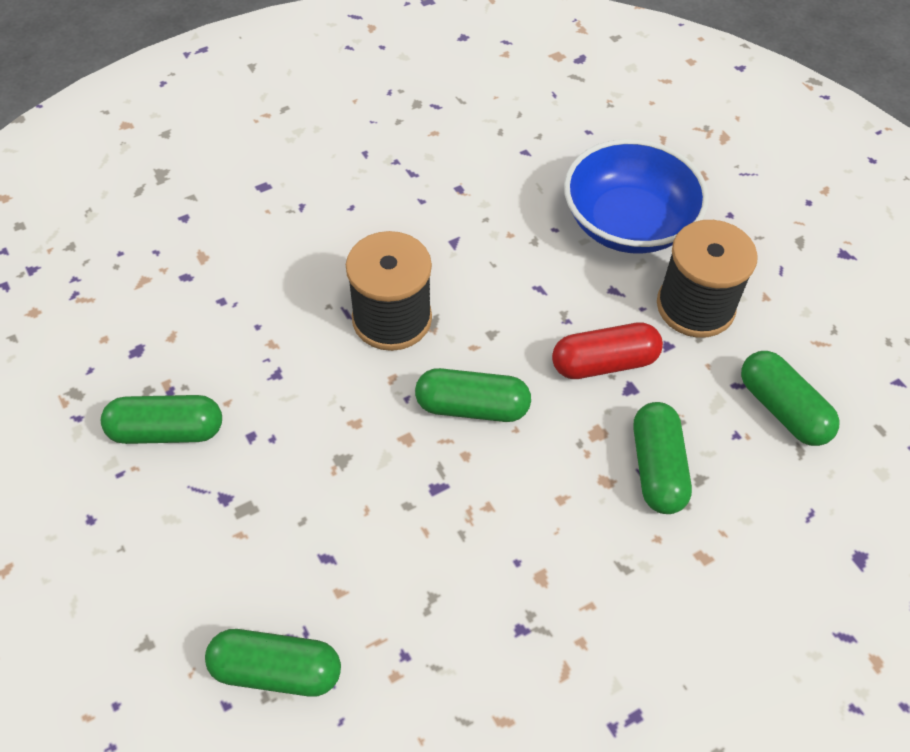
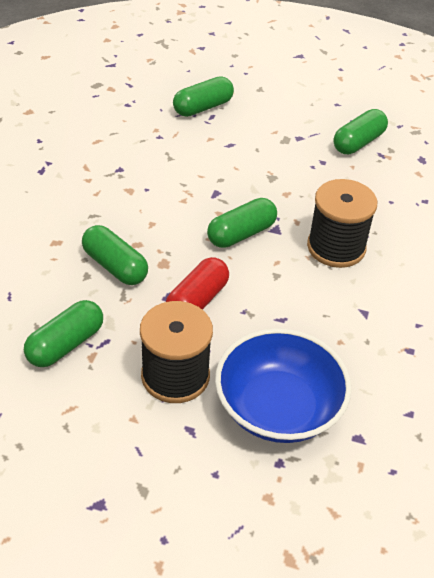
camera: 135 degrees right, 10 degrees down
(782, 409) = (65, 344): green capsule -> green capsule turned 60 degrees counterclockwise

